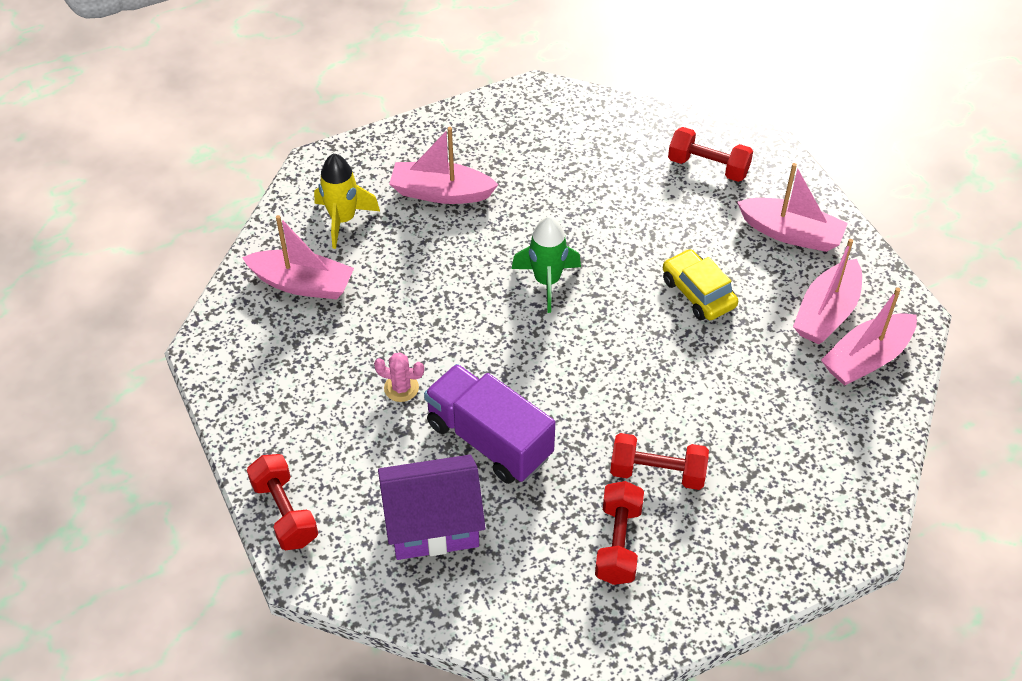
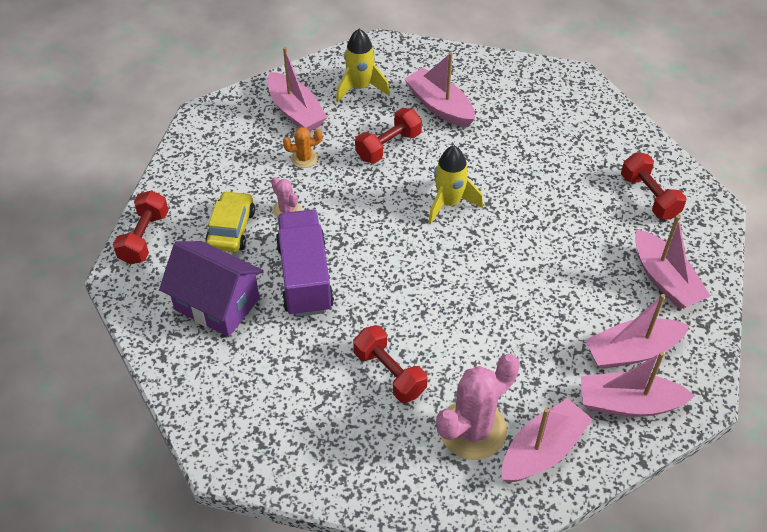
camera: 40 degrees right, 0 degrees up
(363, 326) = (304, 158): none -> orange cactus
(547, 282) = (449, 203): green rocket -> yellow rocket
(618, 543) = (315, 398): red dumbbell -> red dumbbell (388, 146)
(698, 293) = (548, 276): yellow car -> yellow car (231, 229)
(774, 470) = (472, 430): none -> pink cactus
(843, 446) = (542, 450): none -> pink boat

